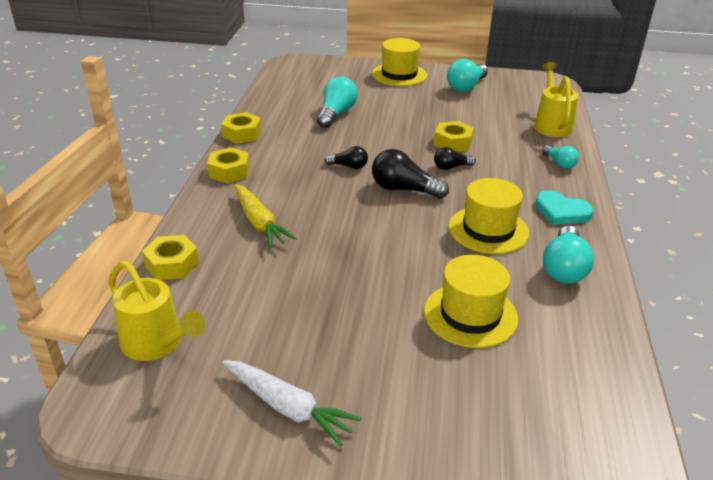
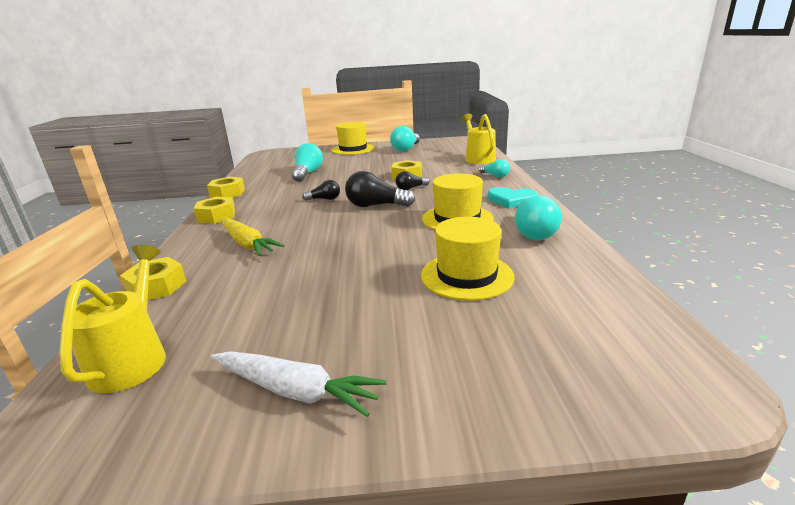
camera: 10 degrees left, 10 degrees down
(157, 344) = (133, 358): yellow watering can -> yellow watering can turned 120 degrees counterclockwise

